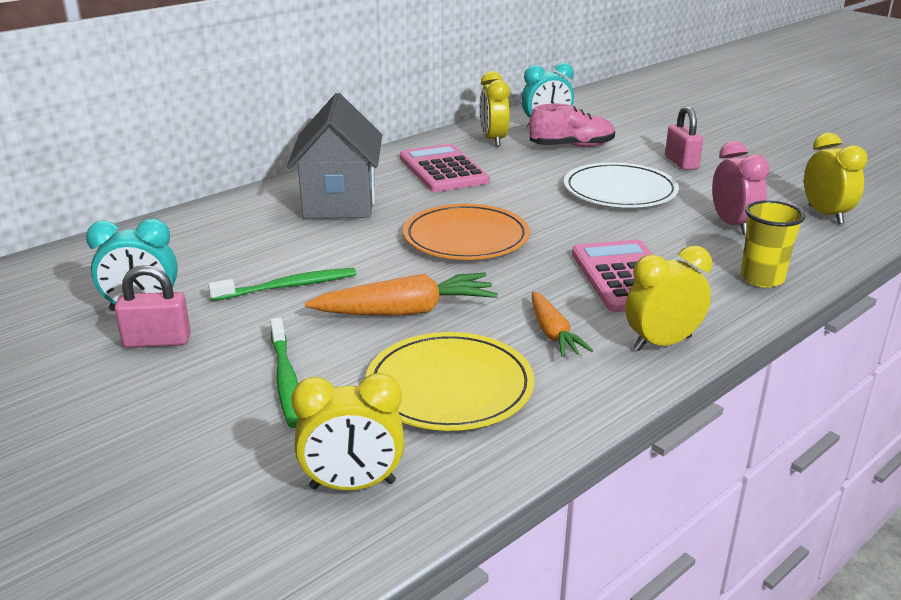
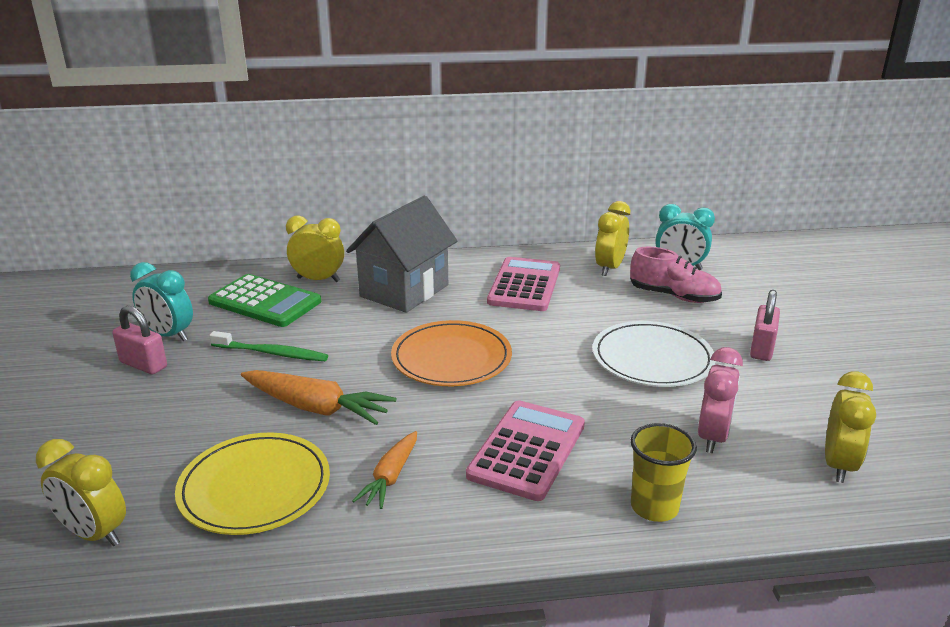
camera: 35 degrees right, 0 degrees up
(207, 250) = (265, 302): none -> green calculator
(286, 380) = (169, 430): green toothbrush -> none
(662, 343) = (462, 529): yellow clock -> yellow clock (318, 279)

